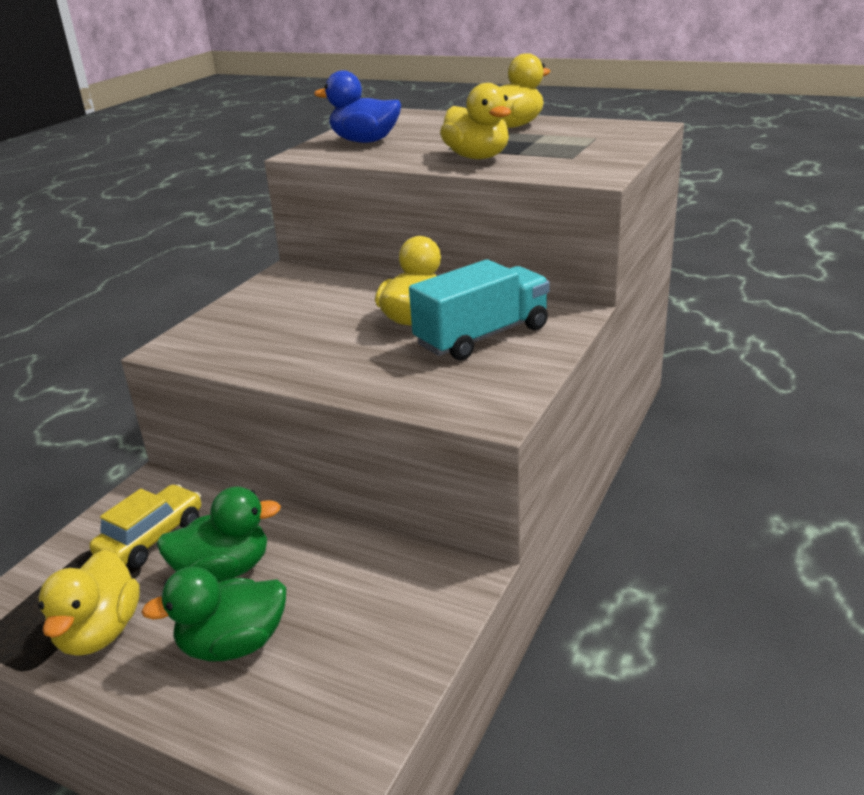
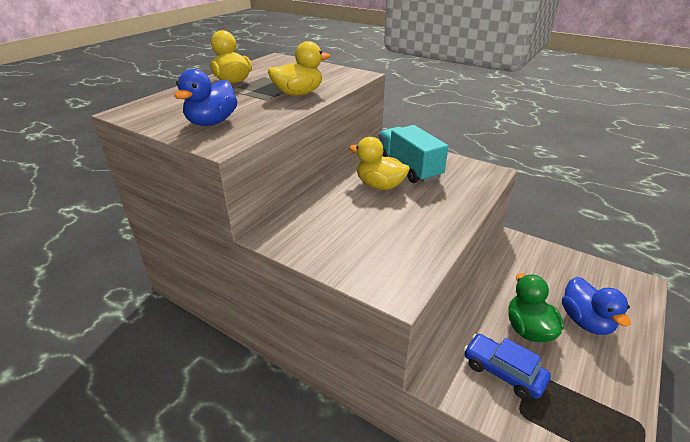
camera: 85 degrees left, 5 degrees up
(100, 632) = (598, 388): yellow duck -> none
(151, 538) = (503, 372): yellow car -> blue car
(233, 644) = (585, 321): green duck -> blue duck

